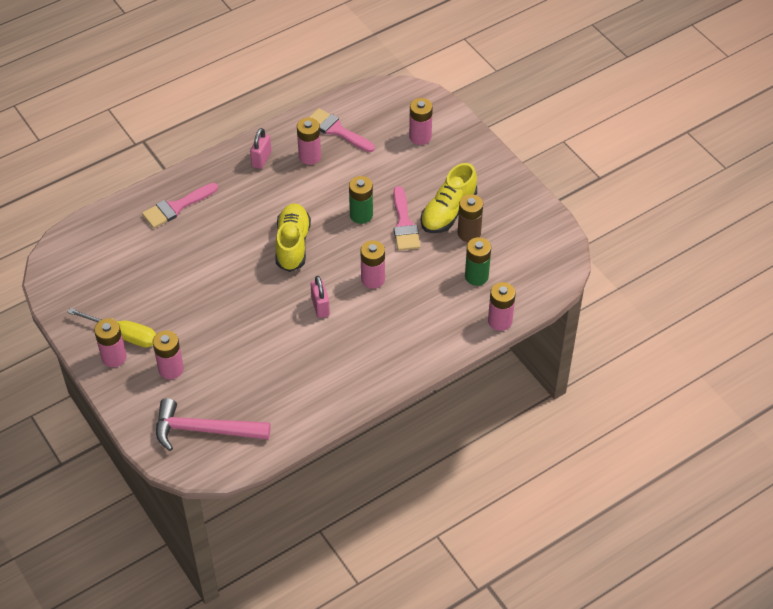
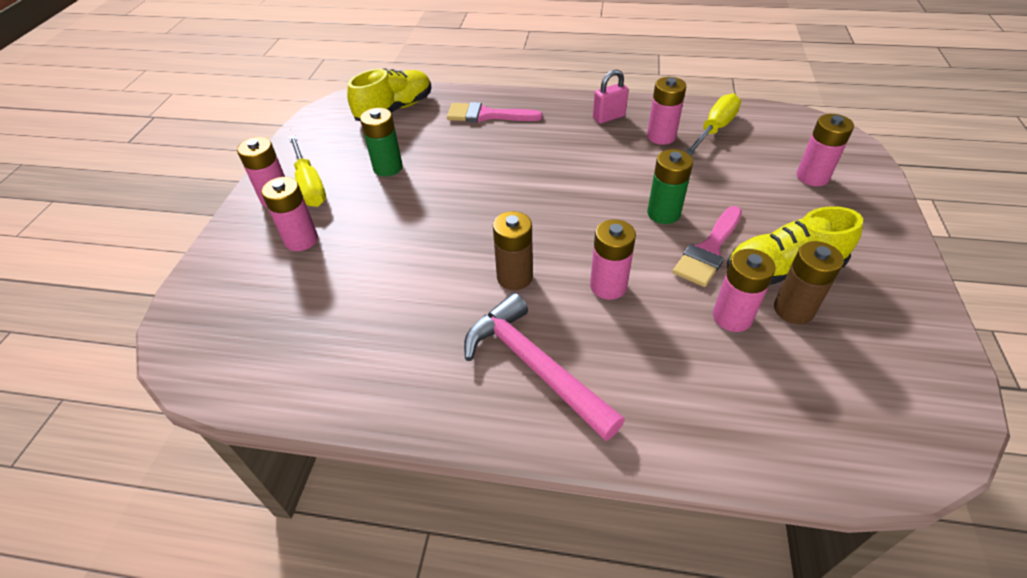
camera: 45 degrees right, 5 degrees down
(205, 430) = (242, 323): pink hammer -> pink hammer (535, 367)
(292, 244) = (556, 200): yellow shoe -> yellow shoe (395, 109)
(320, 307) = (514, 277): pink padlock -> brown battery
(337, 130) = (714, 129): pink brush -> yellow screwdriver
(476, 276) = (759, 371): green battery -> green battery (388, 168)
(500, 321) = (744, 462): pink battery -> pink battery (732, 317)

